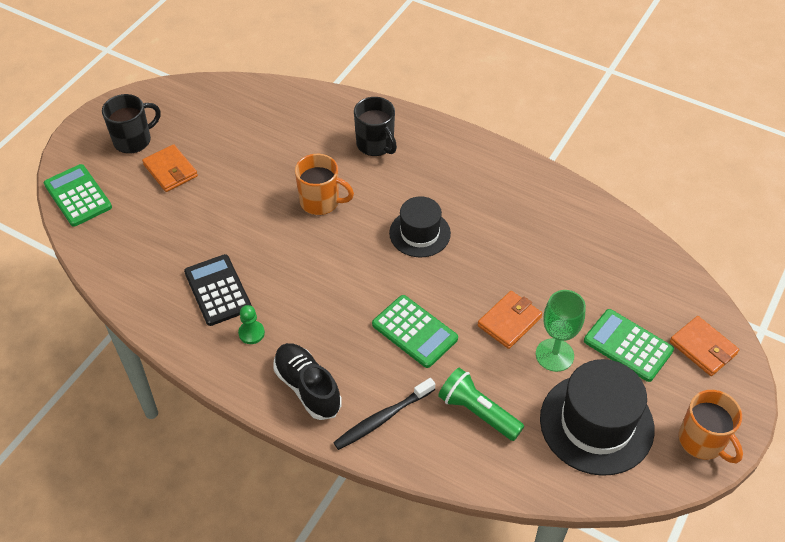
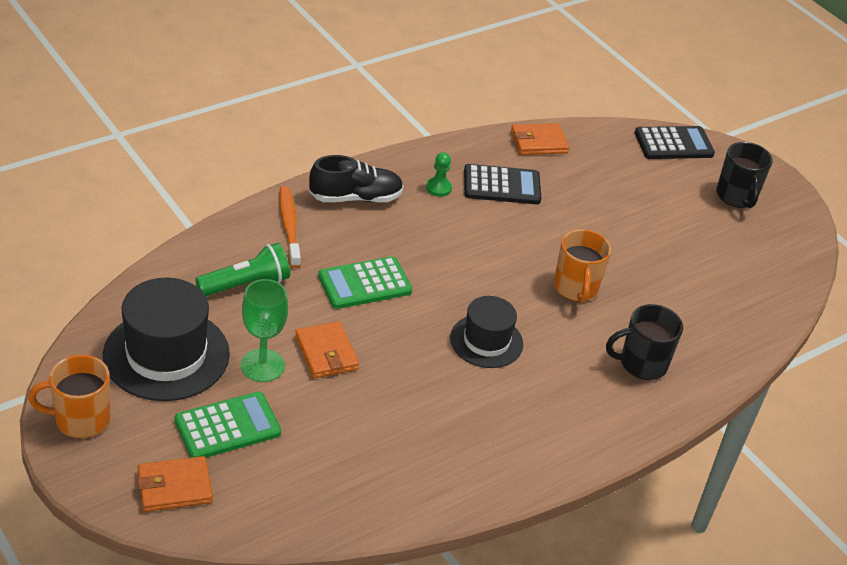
camera: 110 degrees right, 10 degrees down
(78, 196) = (673, 144): green calculator -> black calculator
(170, 170) = (679, 206): orange wallet -> orange wallet (538, 142)
(321, 202) = (575, 288): orange mug -> orange mug turned 45 degrees counterclockwise
(382, 418) = (289, 226): black toothbrush -> orange toothbrush

